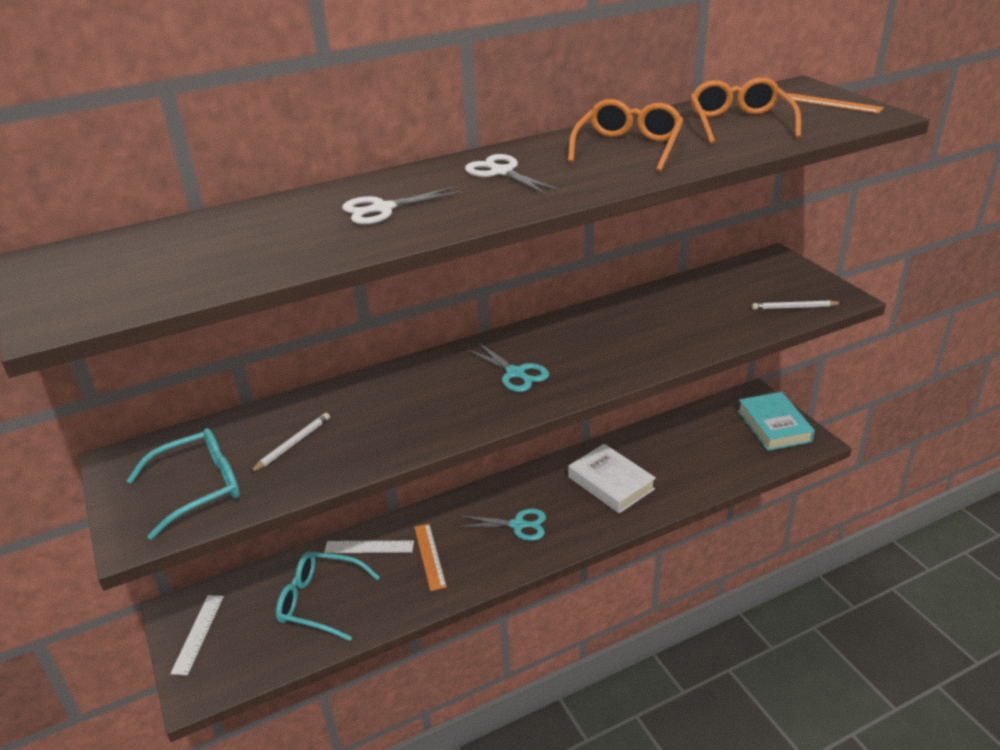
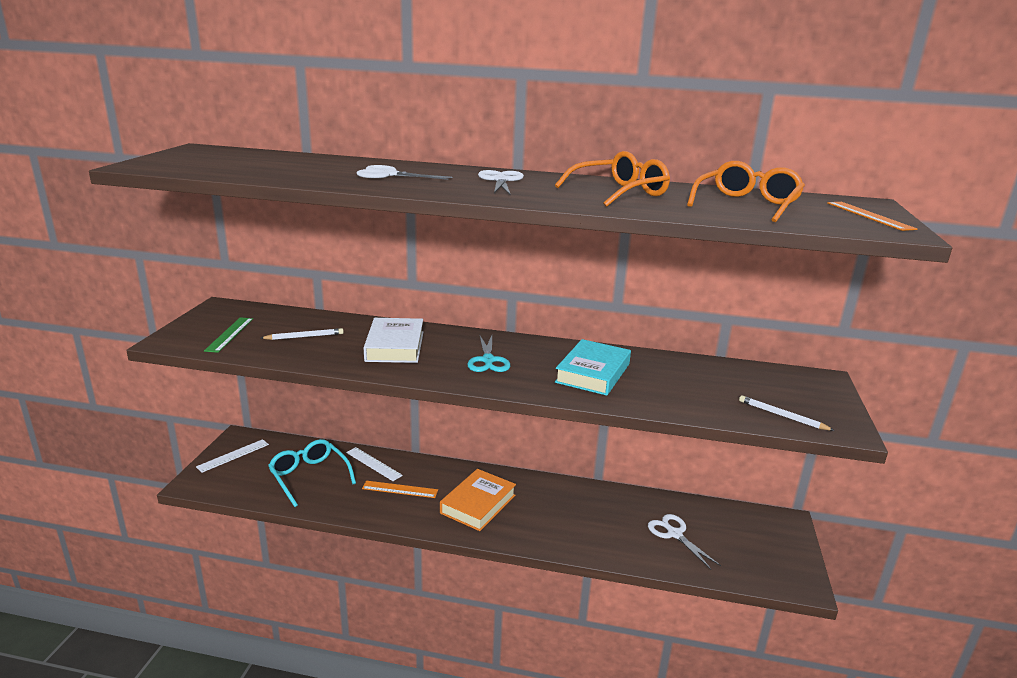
camera: 35 degrees right, 10 degrees down
(199, 488) = (229, 334): turquoise glasses -> green ruler
(429, 556) = (400, 489): orange ruler -> orange ruler turned 75 degrees clockwise
(518, 525) = (478, 504): turquoise scissors -> orange book
(611, 483) = (579, 516): white book -> white book (395, 346)
(695, 454) = (674, 534): none -> white scissors
(773, 426) = (776, 552): turquoise book -> turquoise book (592, 373)

